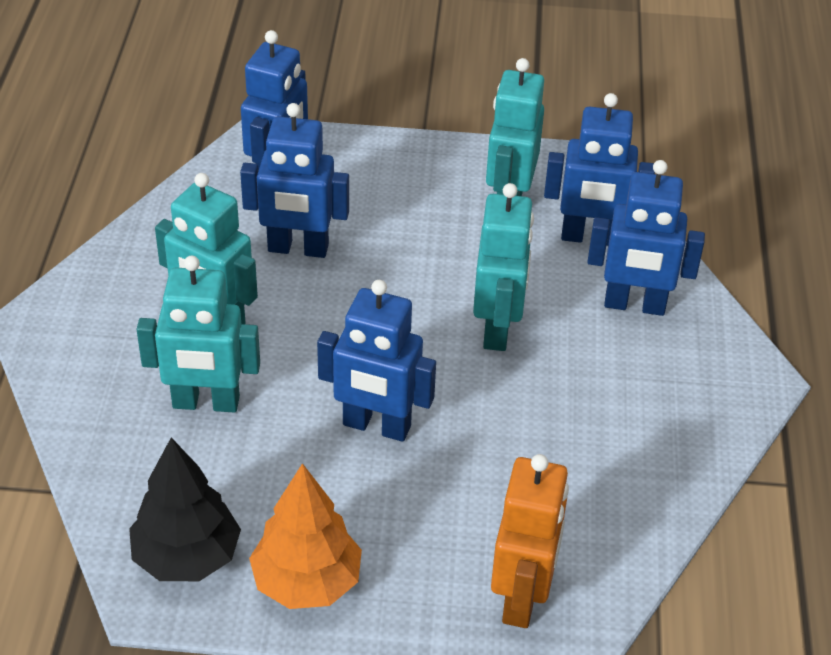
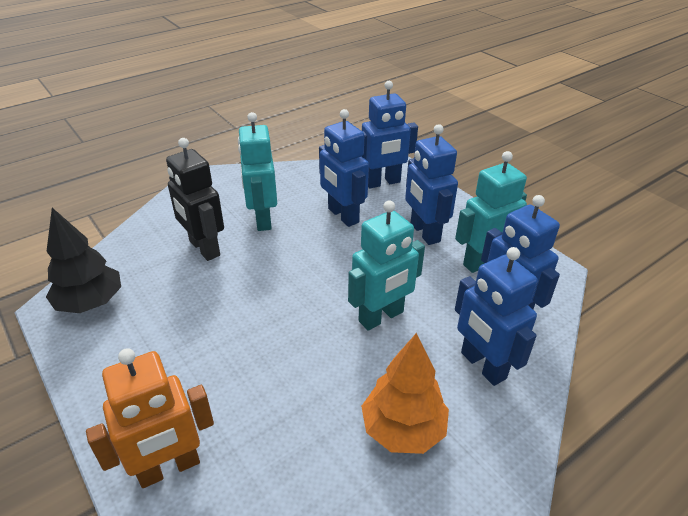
camera: 50 degrees right, 5 degrees down
(206, 403) = (204, 248): turquoise robot -> black robot
(306, 582) = (106, 357): orange tree -> orange tree (403, 429)
(376, 426) = (250, 315): blue robot -> blue robot (424, 233)

